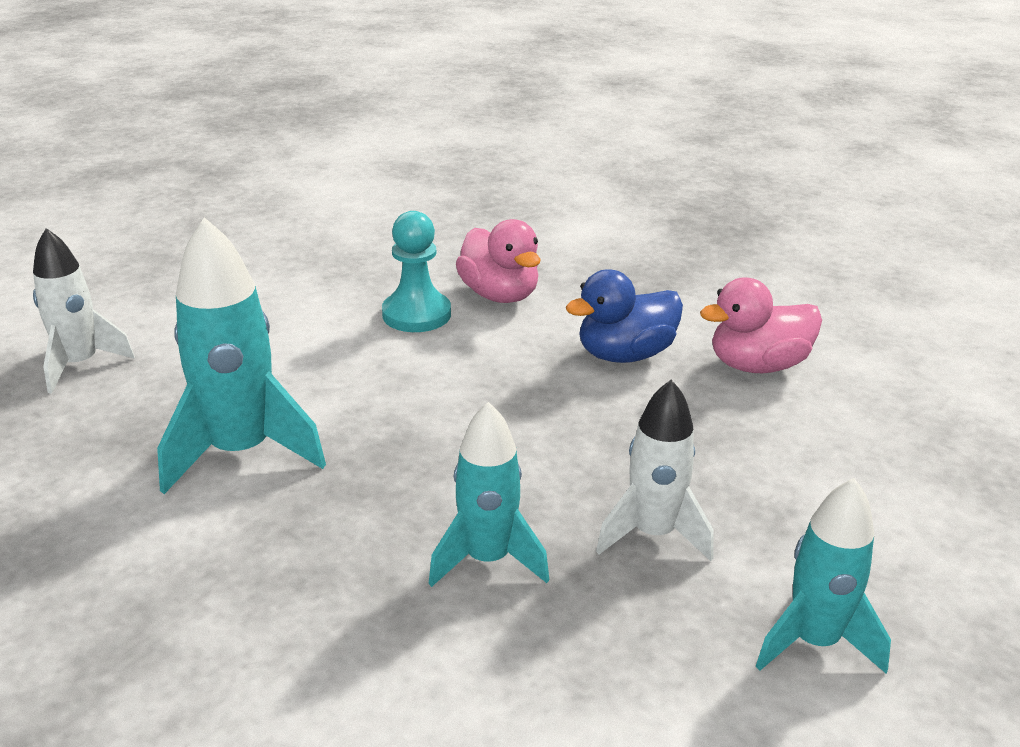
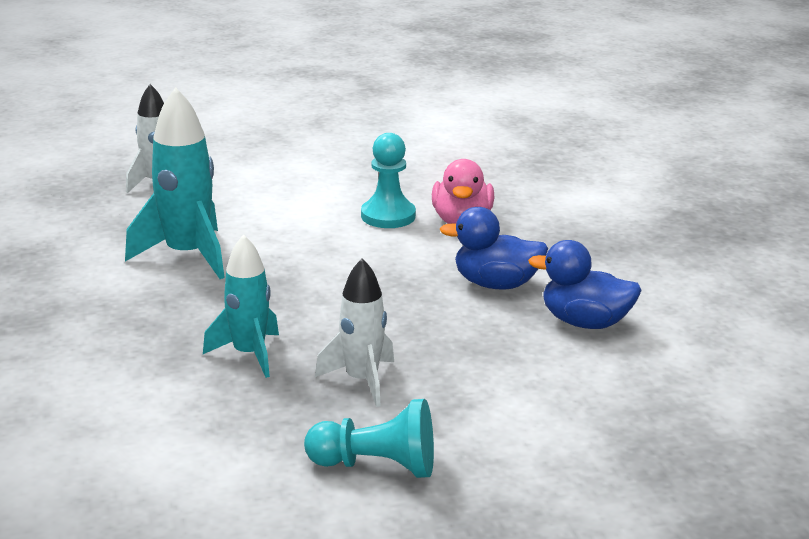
camera: 35 degrees right, 5 degrees down
(757, 365) = (585, 322): pink duck -> blue duck
(814, 641) = (377, 466): turquoise rocket -> turquoise pawn

